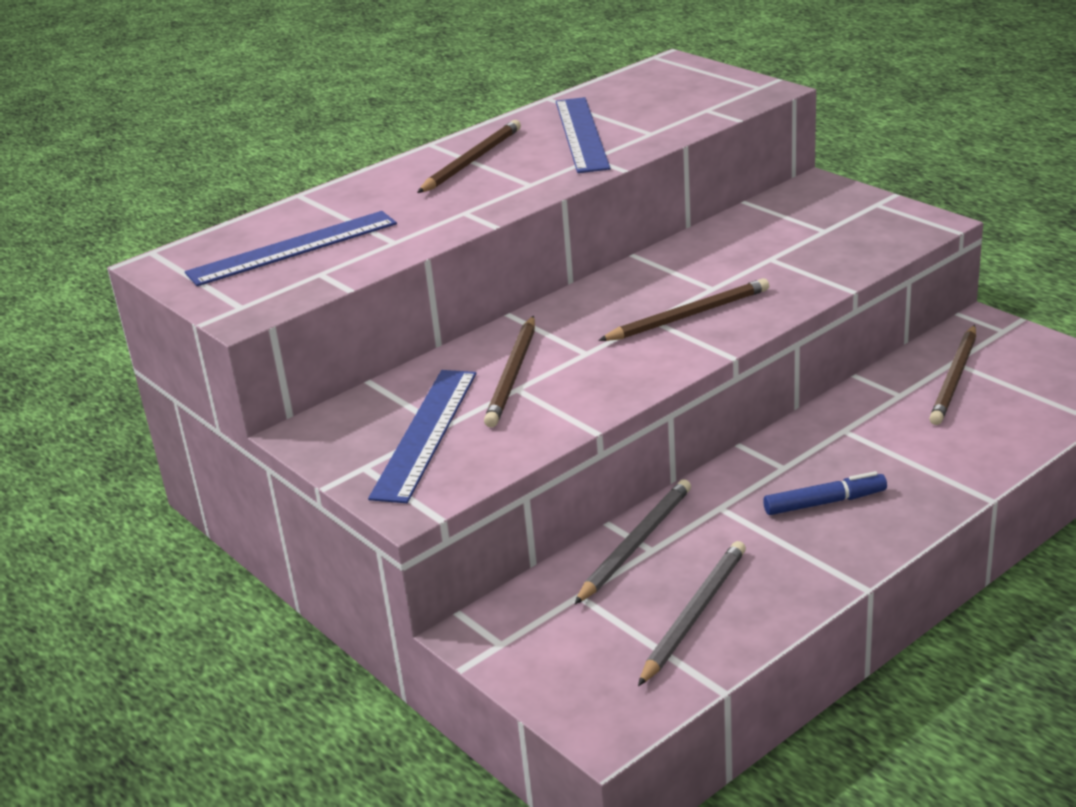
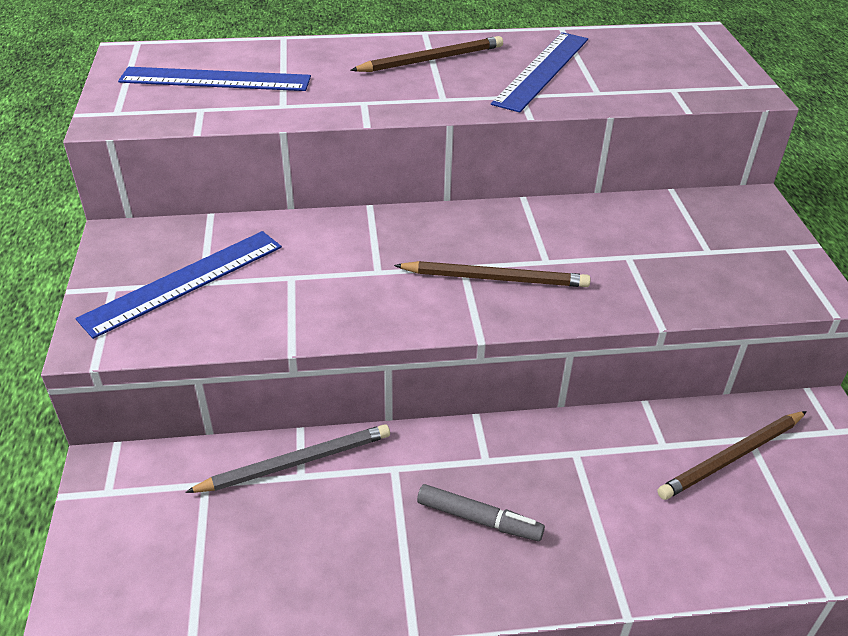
camera: 30 degrees right, 10 degrees up
(513, 375) = (303, 263): brown pencil -> none
(694, 614) = (257, 563): grey pencil -> none
(824, 502) = (478, 519): blue marker -> grey marker

